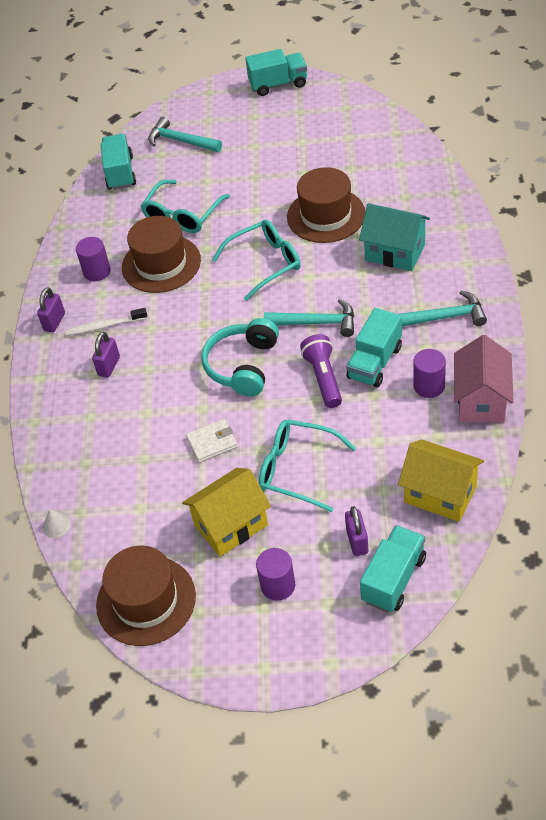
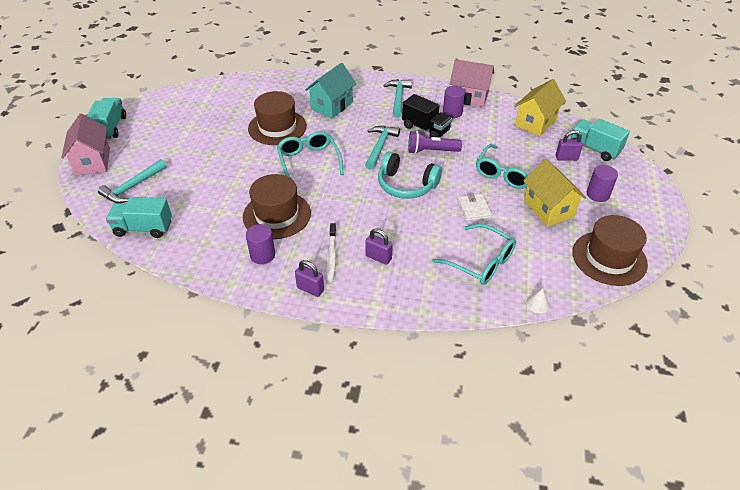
camera: 85 degrees left, 5 degrees down
(182, 215) = (226, 196): turquoise glasses -> turquoise glasses (481, 262)
(214, 97) = (93, 162): none -> pink house
(375, 362) = (425, 129): turquoise truck -> black truck

